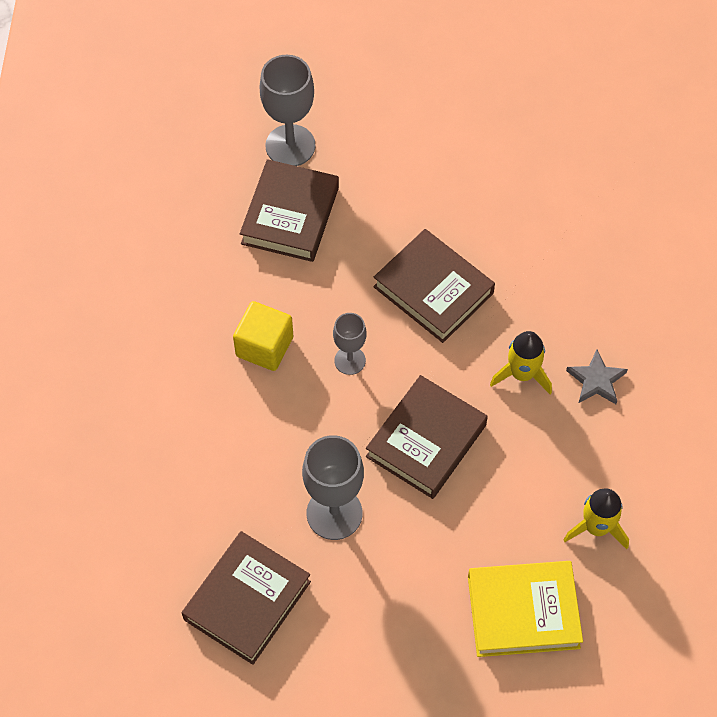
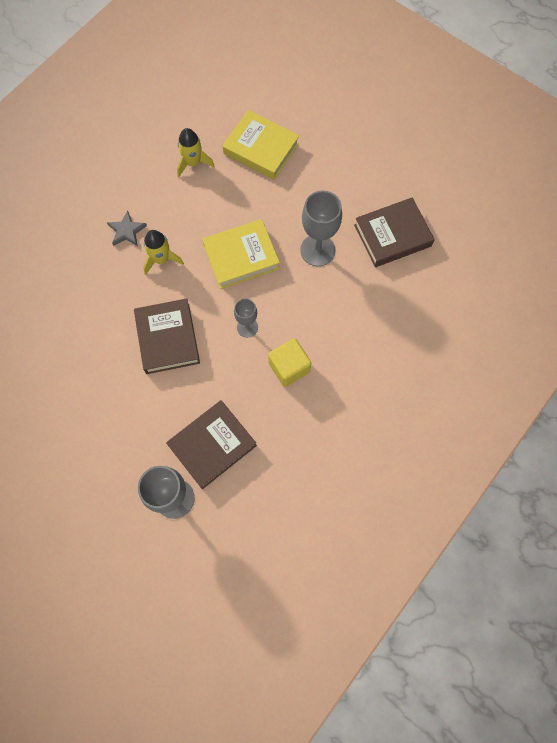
camera: 145 degrees left, 10 degrees up
(426, 440) = (241, 257): brown book -> yellow book

